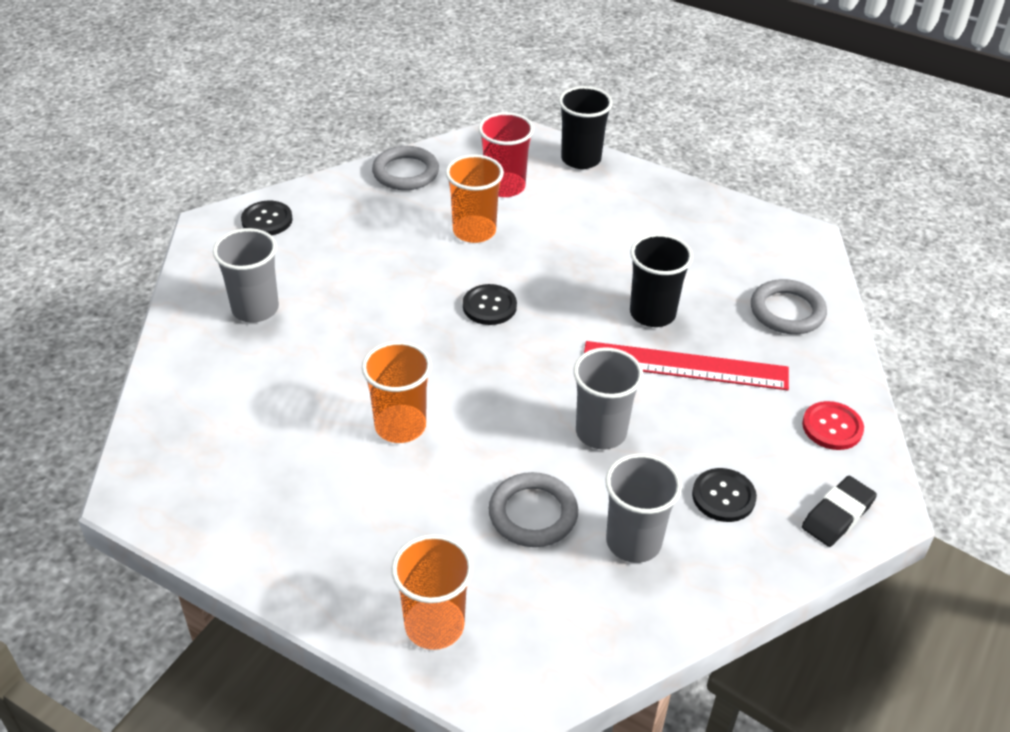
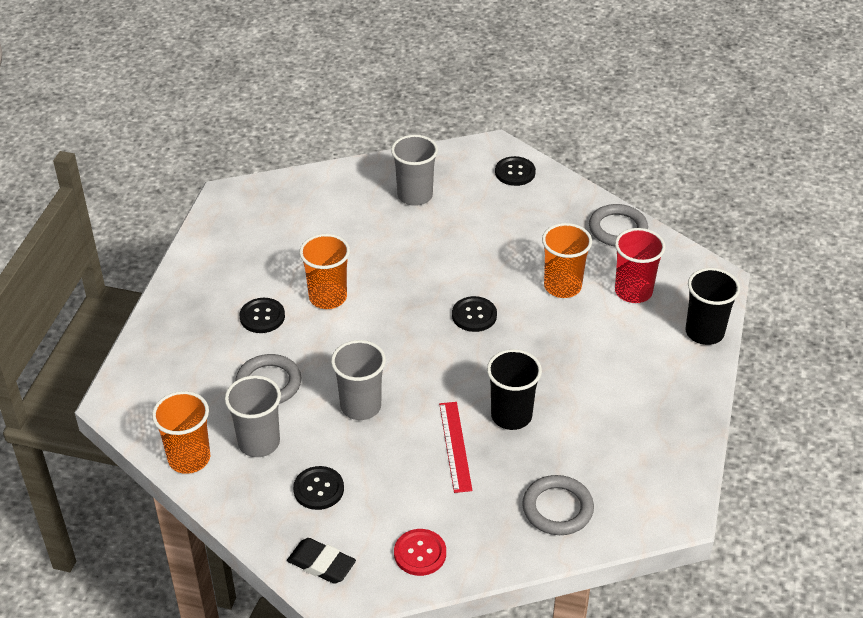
camera: 75 degrees right, 0 degrees up
(406, 499) = (262, 317): none -> black button
(434, 625) = (163, 355): orange cup -> orange cup (189, 458)
(685, 366) = (455, 446): red ruler -> red ruler, size x0.65

